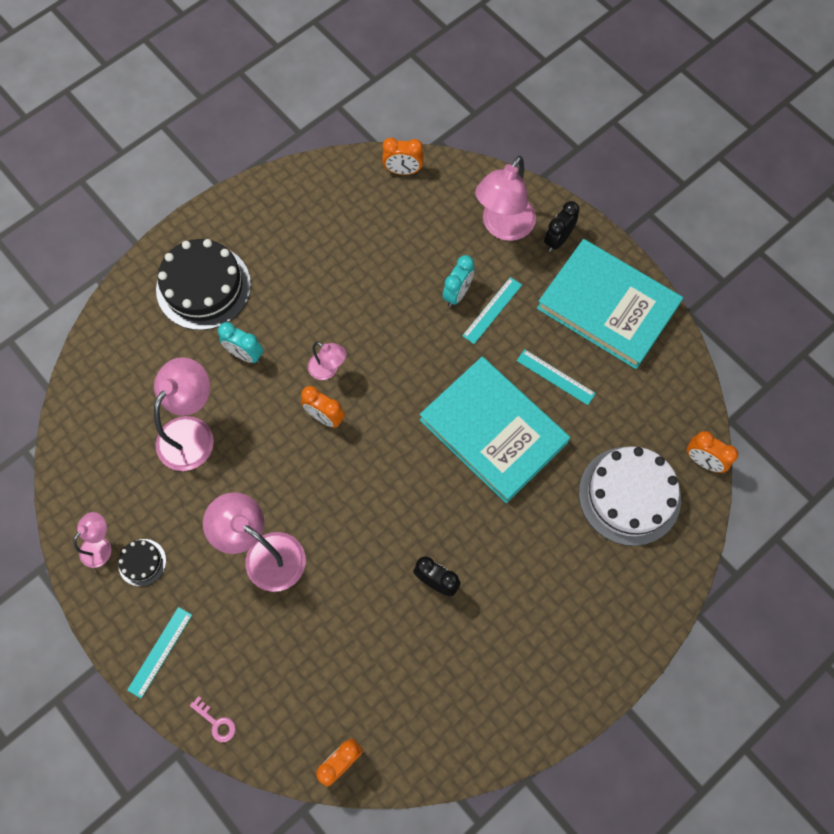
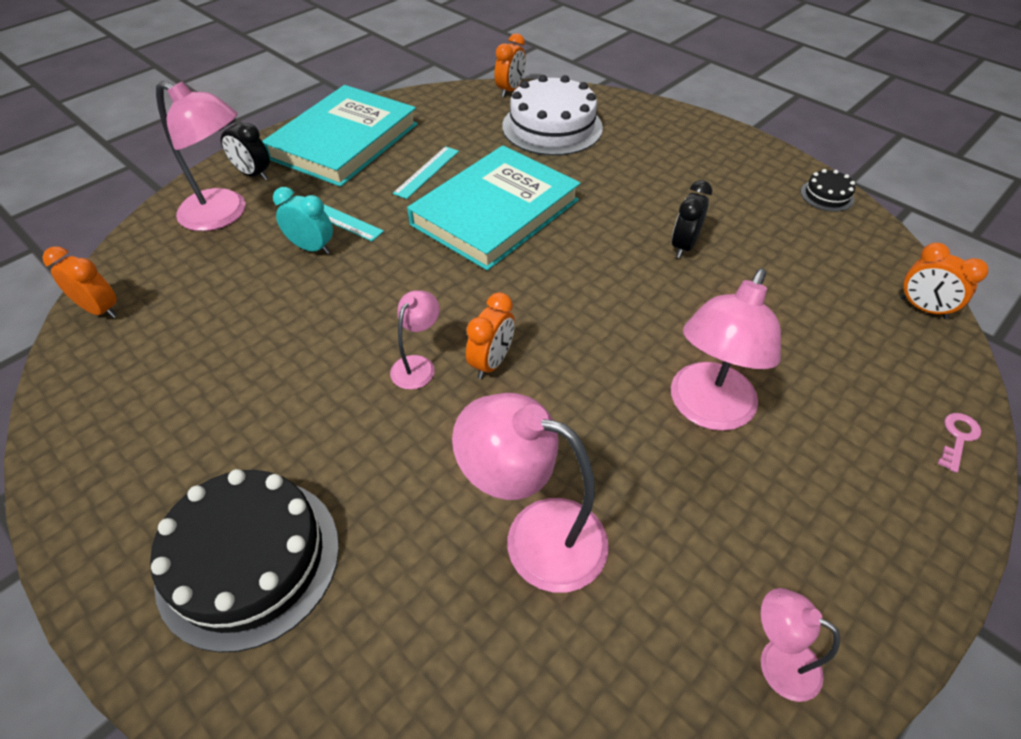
camera: 95 degrees left, 20 degrees down
(142, 562) = (779, 580): black cake -> black cake (827, 195)
(160, 652) = (904, 527): turquoise ruler -> none
(245, 354) = (390, 474): turquoise clock -> none
(403, 171) = (100, 310): orange clock -> orange clock turned 60 degrees counterclockwise

